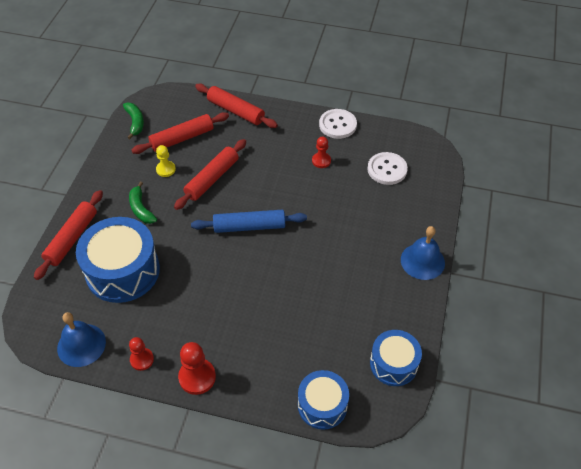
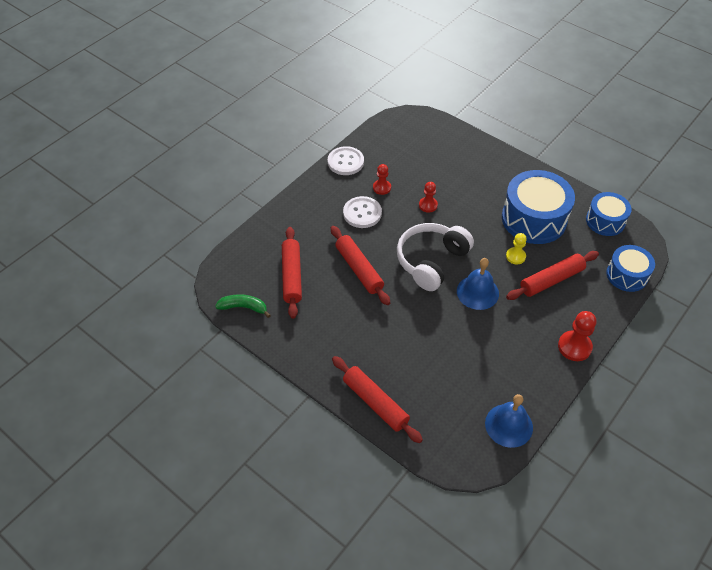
camera: 65 degrees left, 0 degrees up
(123, 271) = (437, 370): blue drum -> blue drum (534, 219)
(141, 209) = (367, 335): green banana -> none
(142, 359) = (542, 382): red pawn -> red pawn (428, 205)
(166, 169) = (326, 301): yellow pawn -> yellow pawn (515, 256)
(235, 111) = (281, 224): red rolling pin -> red rolling pin (551, 280)
(249, 227) = (431, 261): blue rolling pin -> white headphones
(387, 169) = (416, 152): white button -> white button (362, 213)
(422, 261) = (519, 168): blue bell -> blue bell (477, 292)

